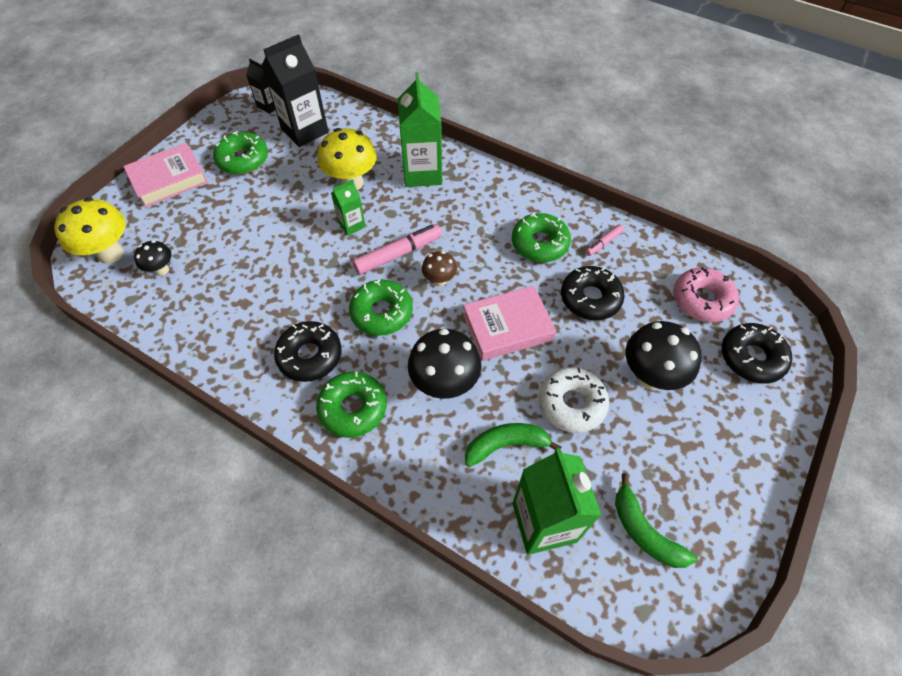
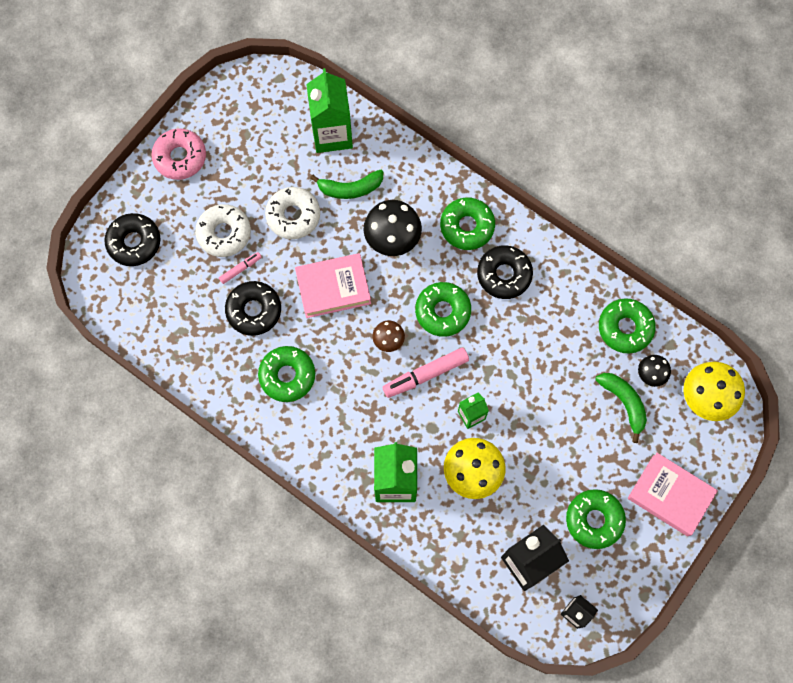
camera: 175 degrees left, 15 degrees up
(169, 180) = (670, 495): pink book -> pink book turned 60 degrees clockwise
(178, 311) = (625, 328): none -> green donut
(603, 243) = (225, 371): pink marker -> pink marker (240, 269)
(644, 531) = (264, 123): green banana -> green banana (624, 403)
(649, 376) = (224, 233): black mushroom -> white donut
(702, 300) = (154, 300): pink donut -> pink donut (180, 157)

